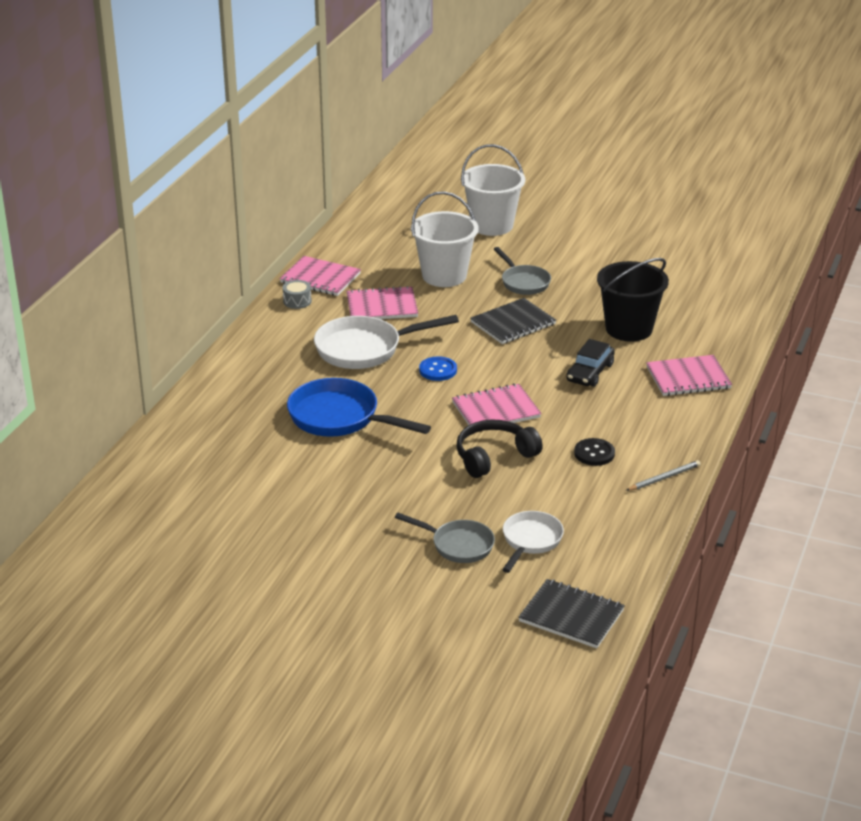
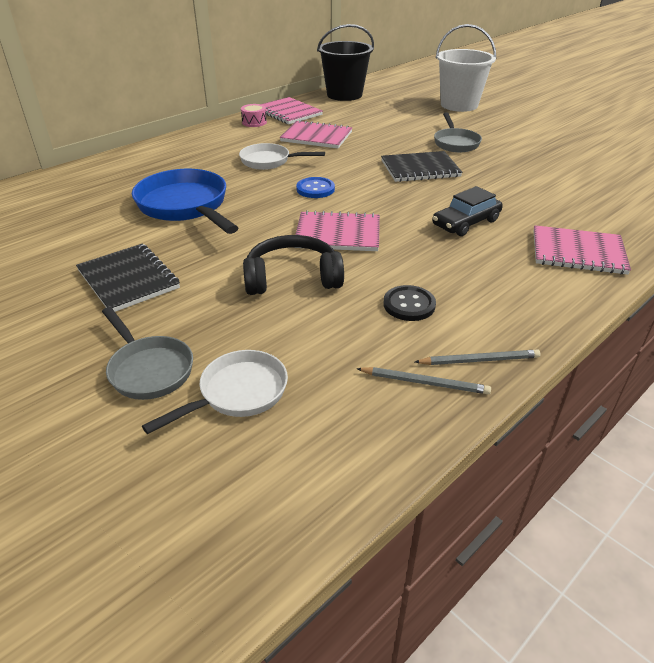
camera: 25 degrees right, 5 degrees up
(297, 301) = (254, 122): grey drum -> pink drum
(365, 349) = (269, 161): white pan -> white pan, size x0.62
(444, 276) = (389, 127): white bucket -> none
(571, 616) = (180, 546): black notebook -> black notebook (128, 279)
(629, 329) = (535, 195): black bucket -> black bucket (344, 95)
(639, 501) = (424, 382): none -> grey pencil

